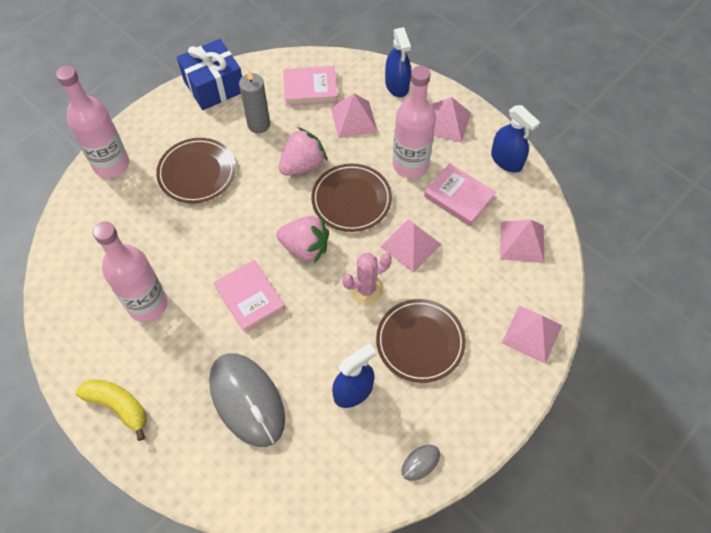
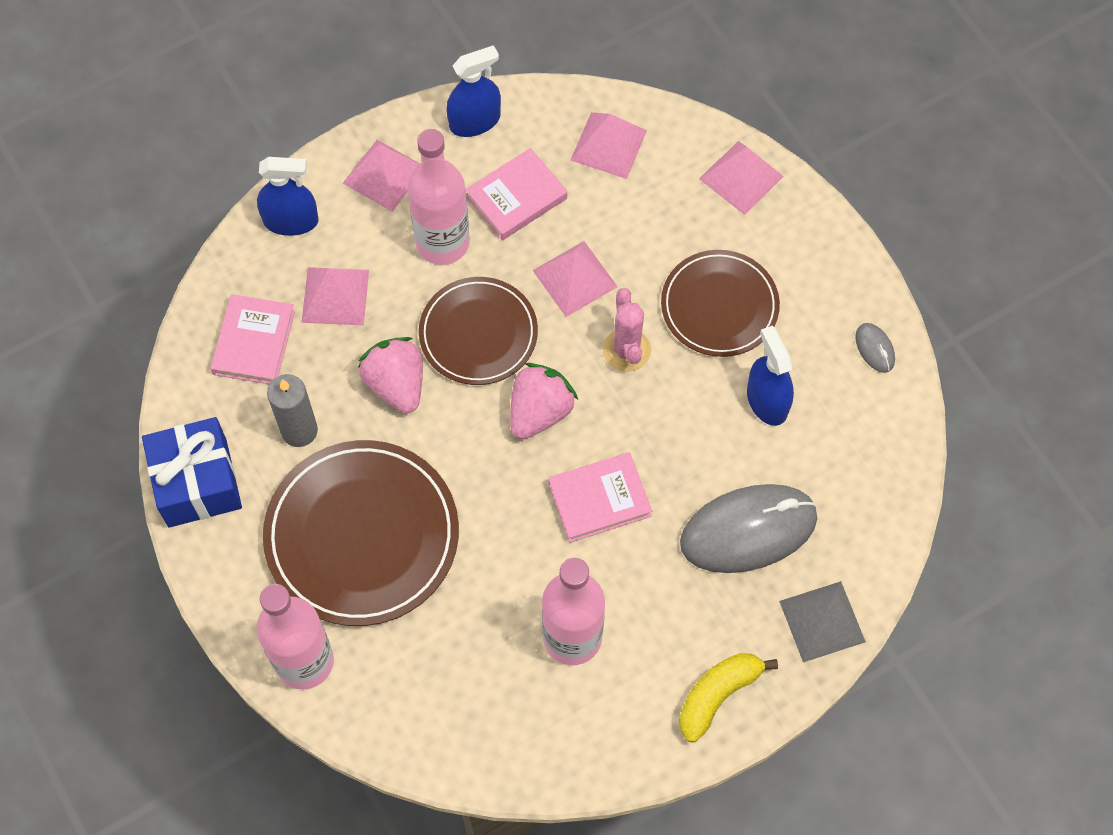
camera: 75 degrees left, 5 degrees up
(185, 468) = (822, 621): none -> grey pyramid
(197, 172) = (362, 535): brown plate -> brown plate, size x1.56

